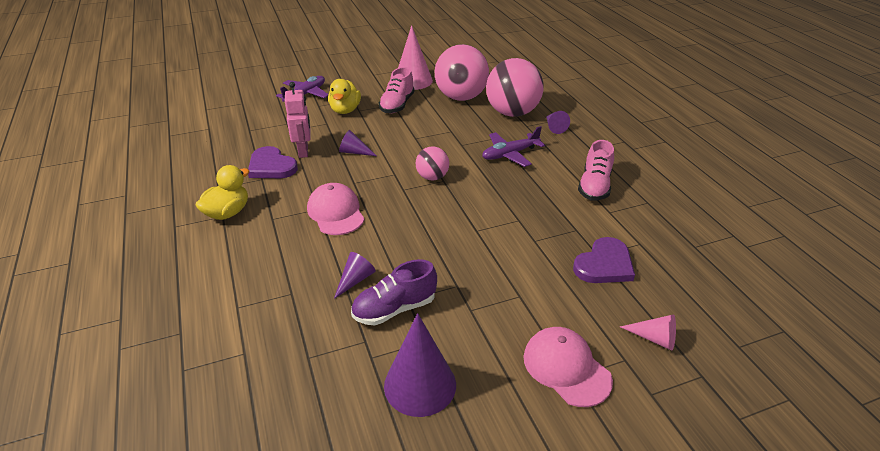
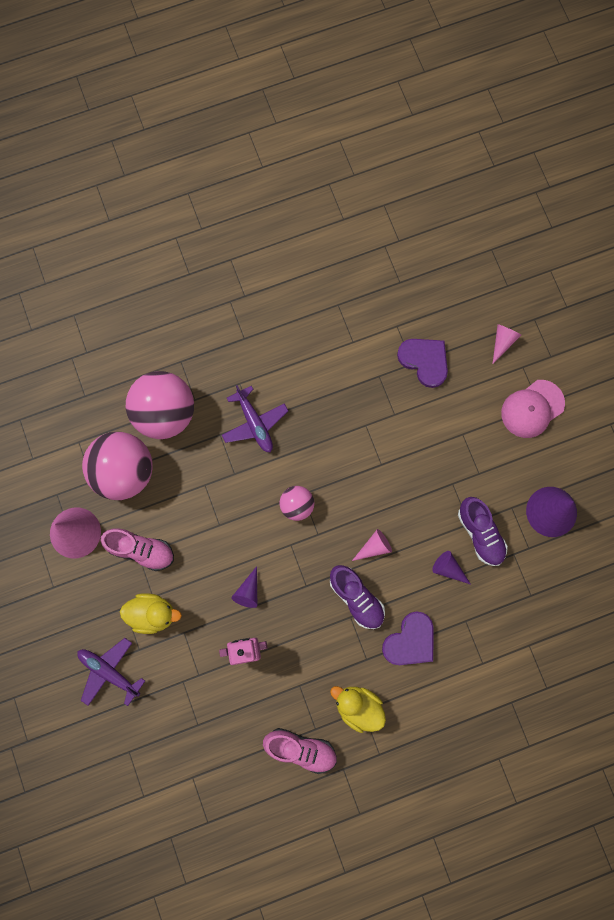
camera: 90 degrees left, 40 degrees up
(271, 166) = (276, 680): purple heart -> purple heart (410, 641)
(336, 212) = (356, 598): pink cap -> purple shoe
(387, 224) = (374, 547): none -> pink cone
(554, 127) = (199, 369): purple cone -> none
(594, 186) = (313, 347): pink shoe -> pink shoe (301, 749)

